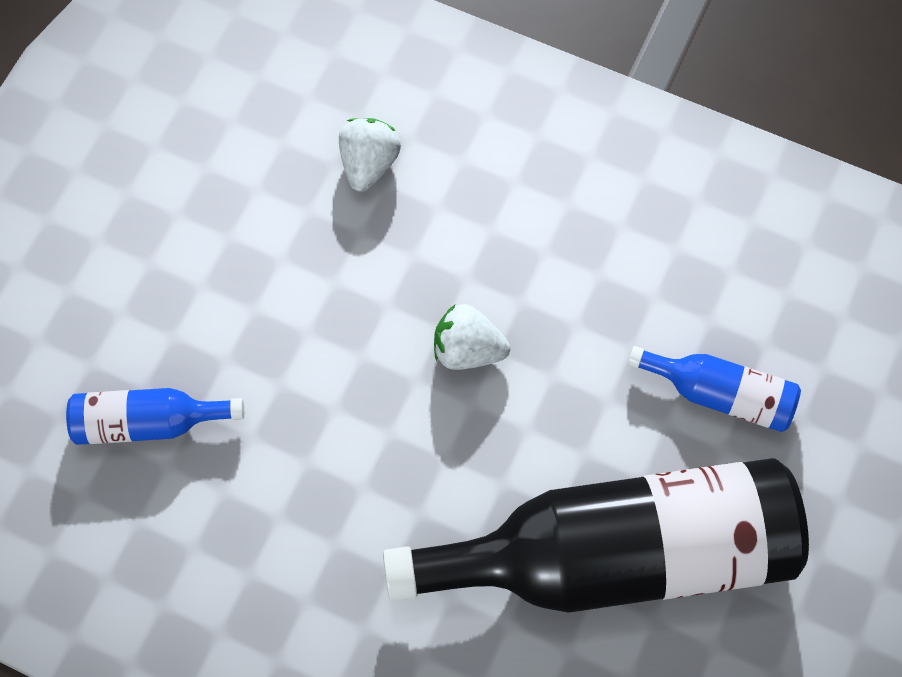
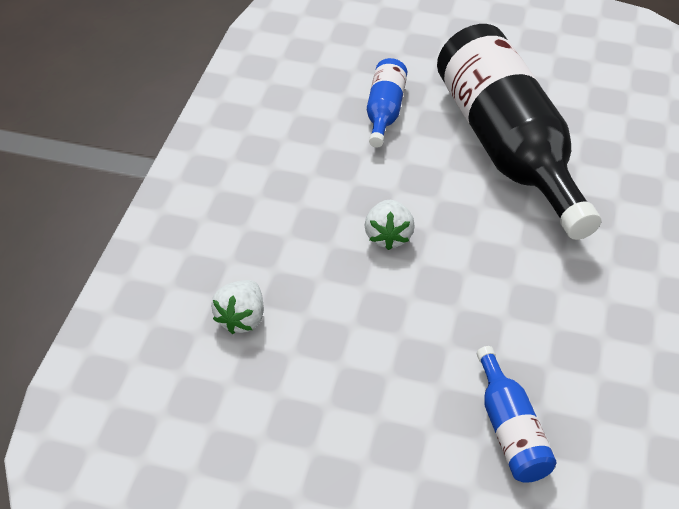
camera: 100 degrees left, 20 degrees down
(369, 164) = (242, 318): white strawberry -> white strawberry turned 75 degrees counterclockwise

